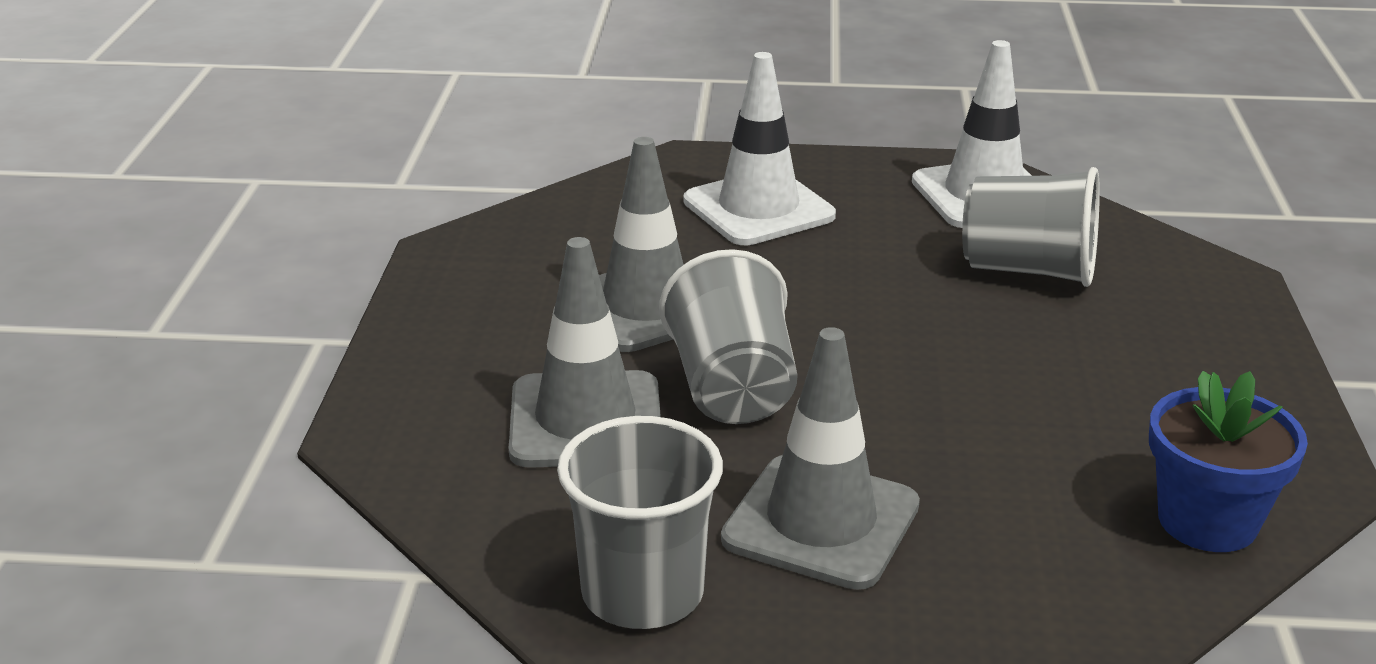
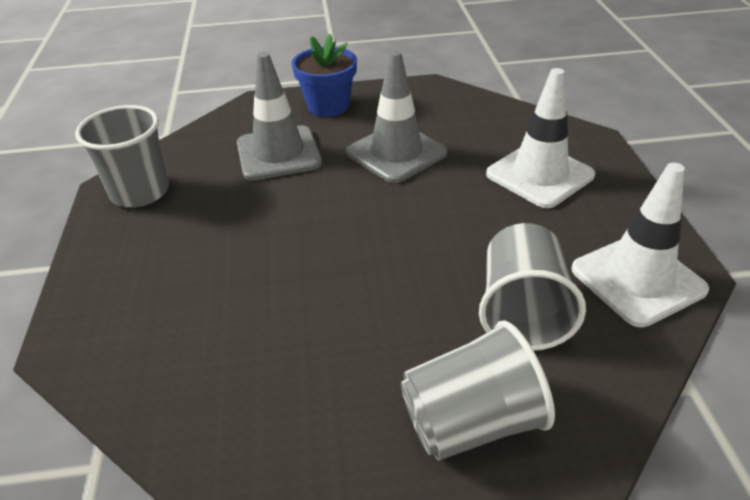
camera: 80 degrees right, 10 degrees up
(732, 389) = (317, 194): grey cup -> grey cup (471, 422)
(821, 522) = (194, 240): grey traffic cone -> none
(1207, 521) = (194, 421): blue flower pot -> blue flower pot (328, 106)

